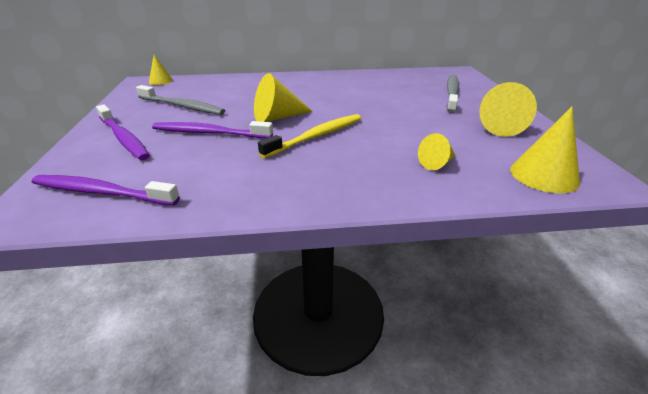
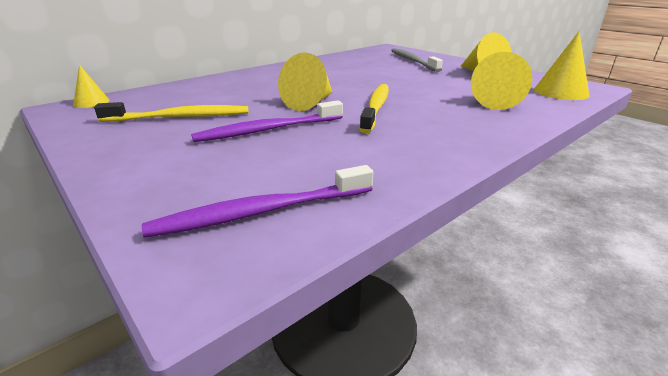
camera: 35 degrees left, 5 degrees down
(124, 138) = (169, 161): purple toothbrush -> none
(182, 106) = (180, 117): grey toothbrush -> yellow toothbrush
(437, 163) = (495, 102): yellow cone -> yellow cone, size x1.67

